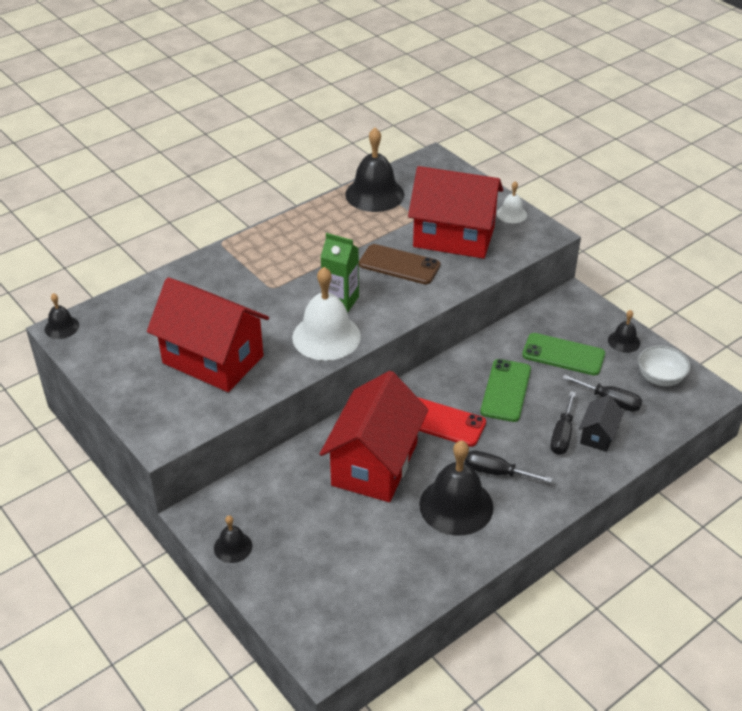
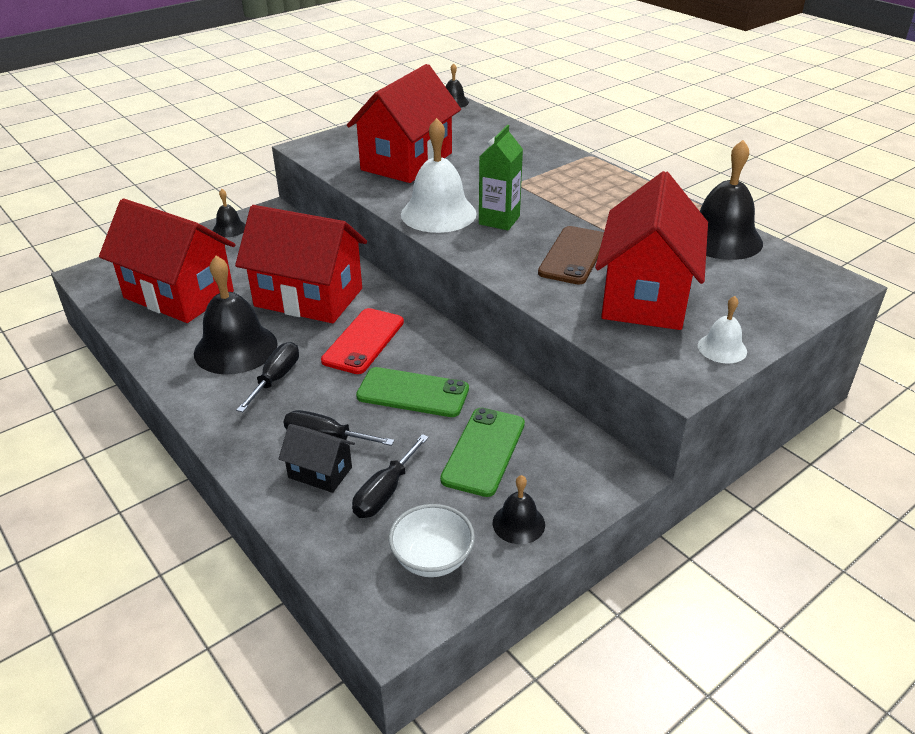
camera: 90 degrees right, 5 degrees down
(368, 566) = (179, 294): none -> red house

